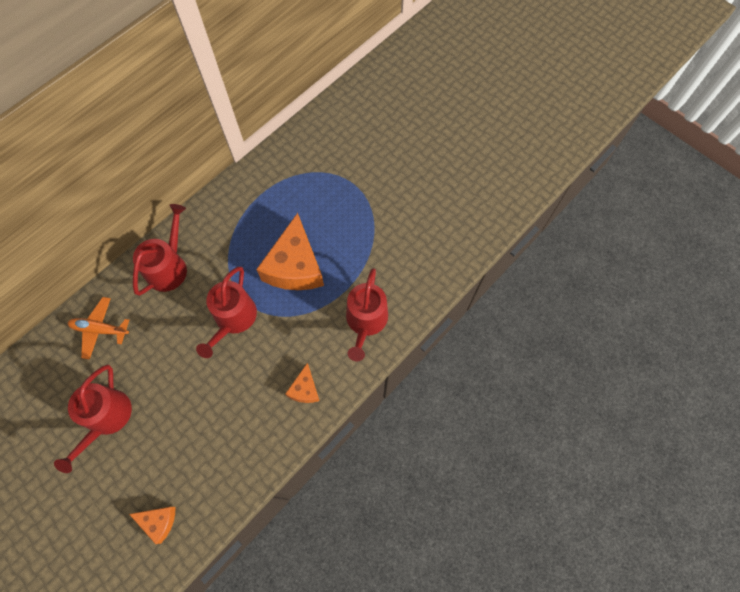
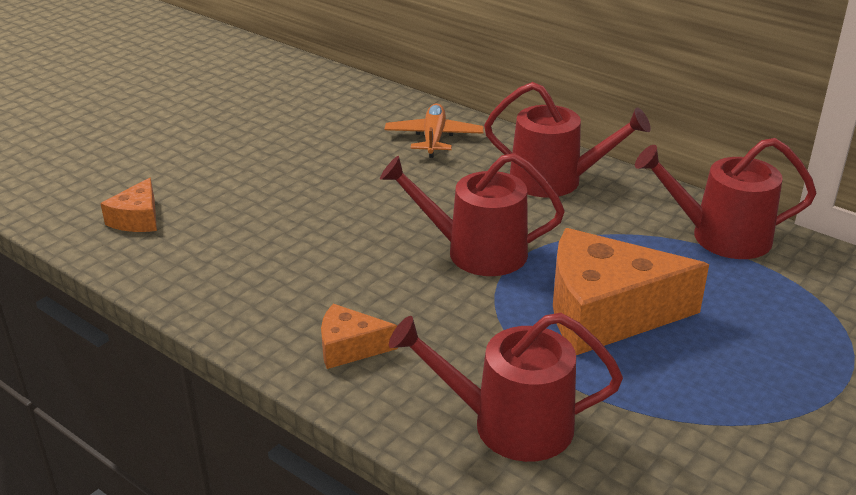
camera: 85 degrees right, 35 degrees down
(106, 418) = (298, 160): red watering can -> red watering can (721, 236)

